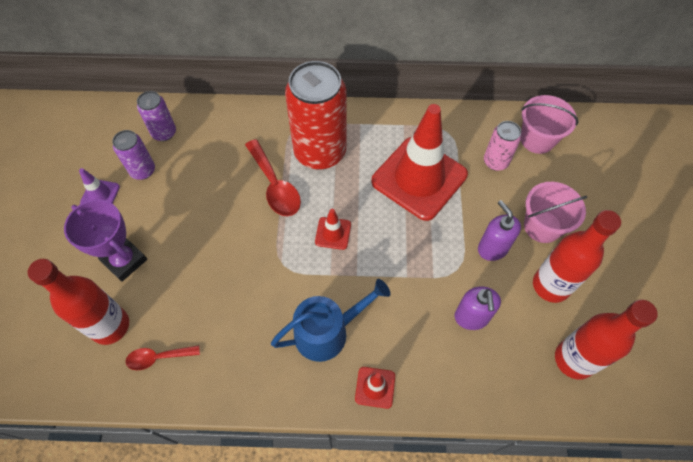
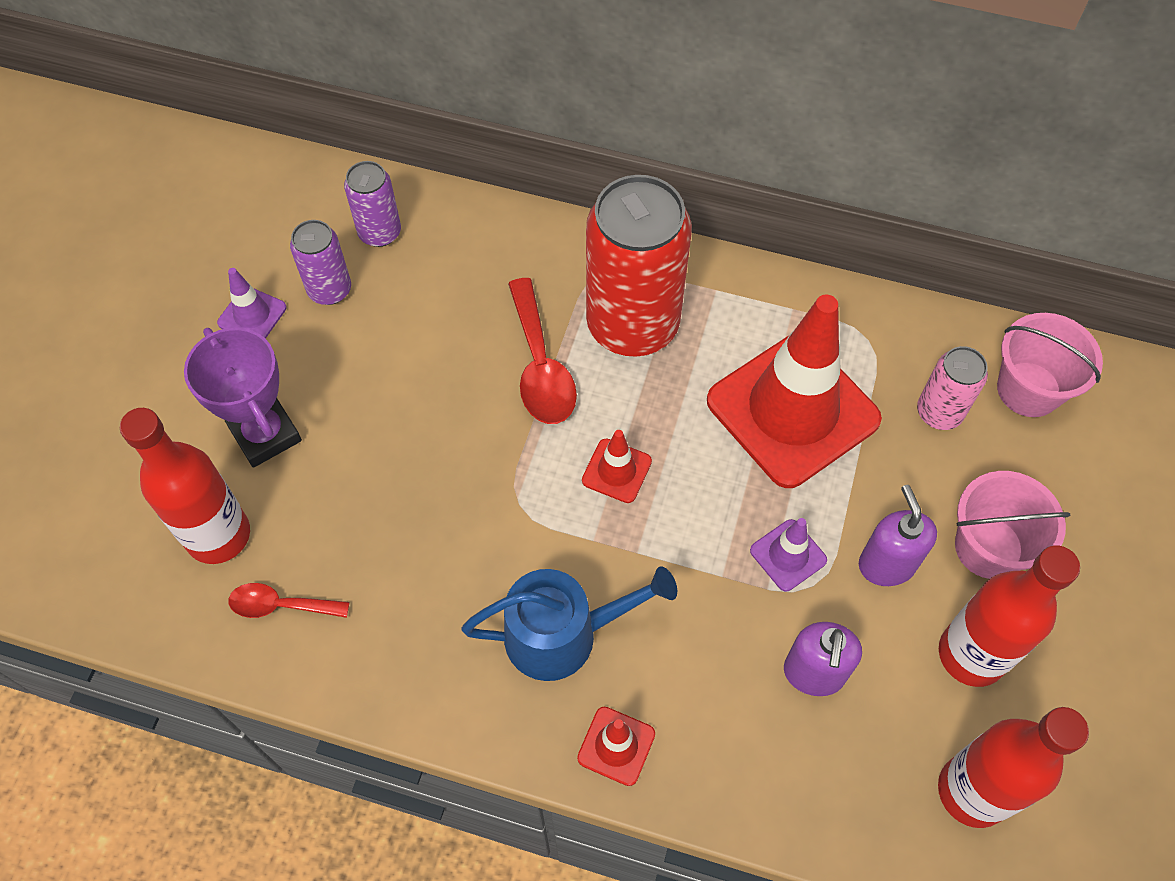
camera: 15 degrees right, 0 degrees up
(439, 256) = (788, 555): none -> purple traffic cone

